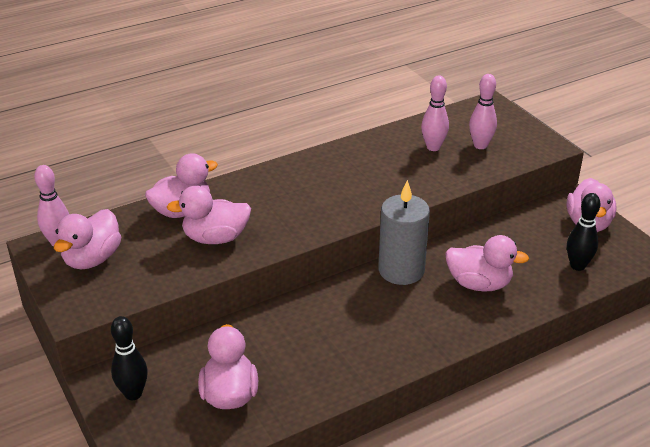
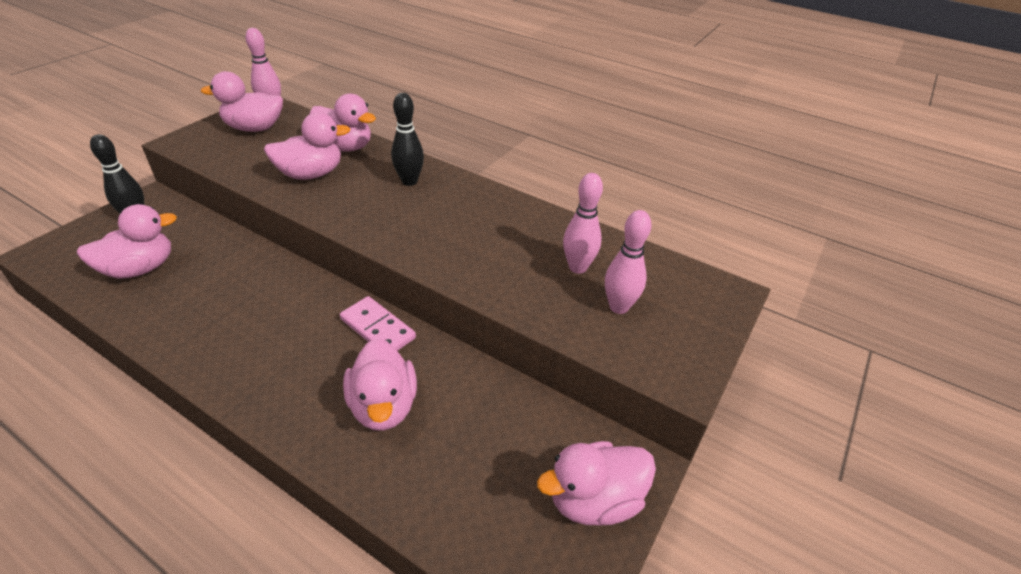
camera: 60 degrees right, 5 degrees up
(215, 238) = (311, 174): pink duck -> pink duck turned 105 degrees clockwise
(401, 270) = (377, 329): grey candle -> pink domino
(577, 266) = (479, 511): black bowling pin -> black bowling pin (409, 181)

